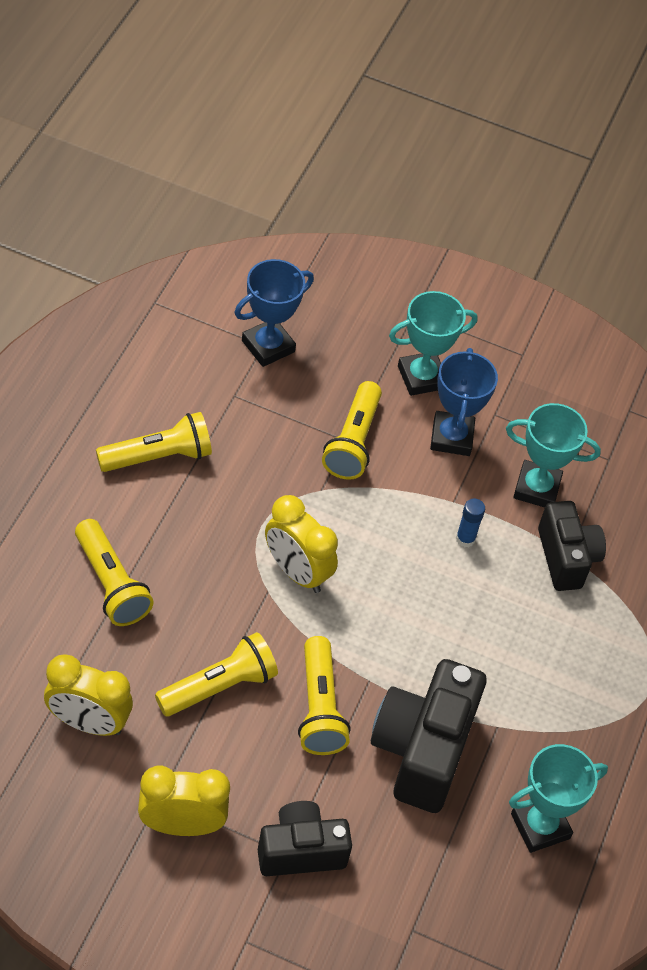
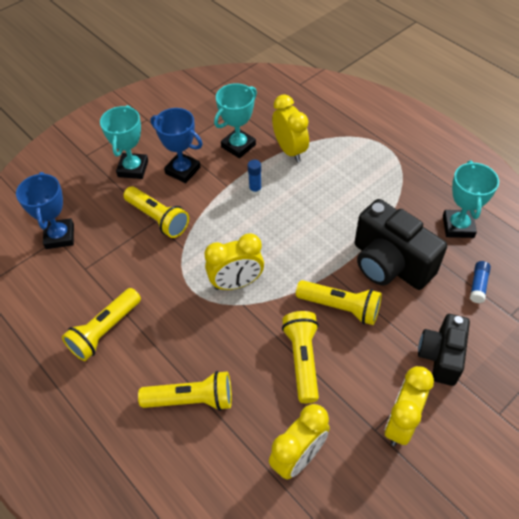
camera: 55 degrees left, 0 degrees up
(158, 456) = (105, 331): yellow flashlight -> yellow flashlight turned 150 degrees counterclockwise
(443, 876) = (478, 285): none -> blue glue stick
(566, 558) = (290, 150): black camera -> yellow clock

